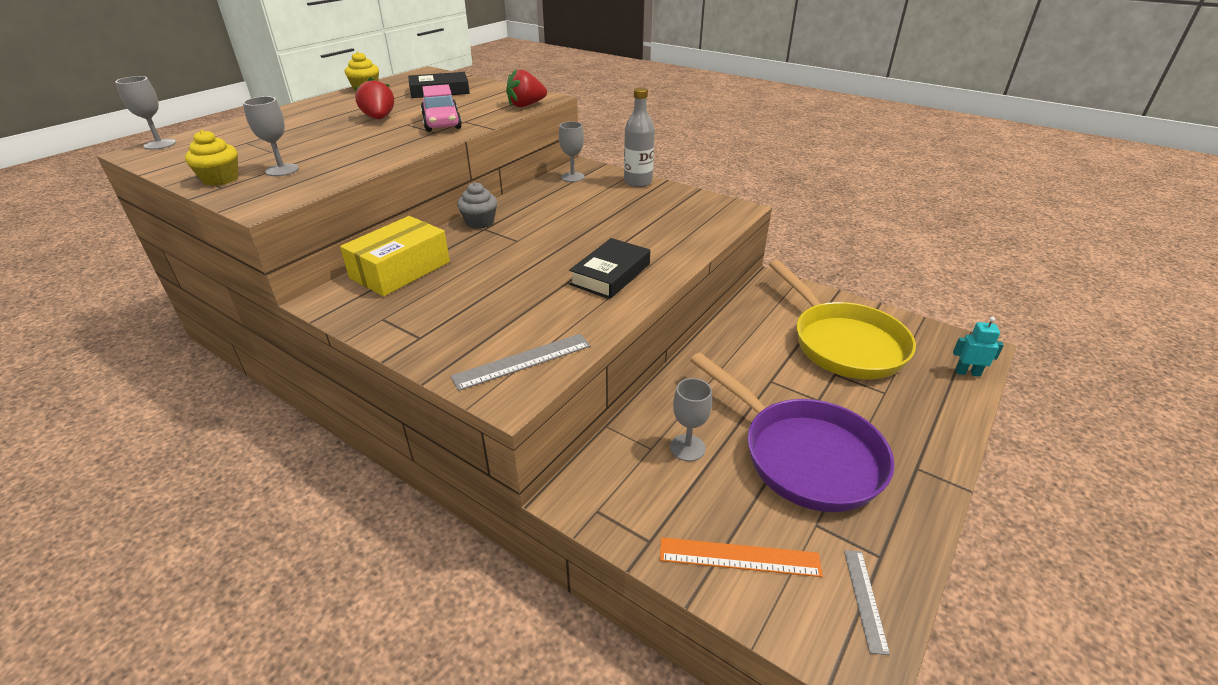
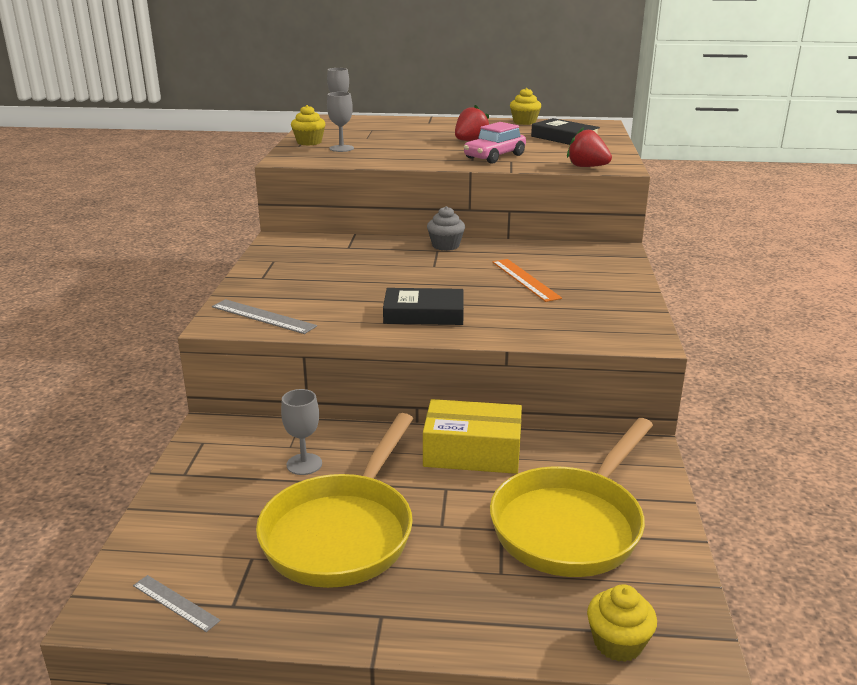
camera: 60 degrees right, 10 degrees down
(400, 270) = (340, 245): yellow box -> yellow box (472, 452)
(572, 177) = (588, 252): grey goblet -> none
(638, 182) = (627, 280): grey bottle -> none
(739, 557) = (189, 522): orange ruler -> orange ruler (525, 279)
(803, 455) = (343, 532): purple pan -> yellow pan
(865, 599) = (175, 603): grey ruler -> grey ruler turned 60 degrees clockwise
(967, 372) = (618, 643): turquoise robot -> yellow cupcake

